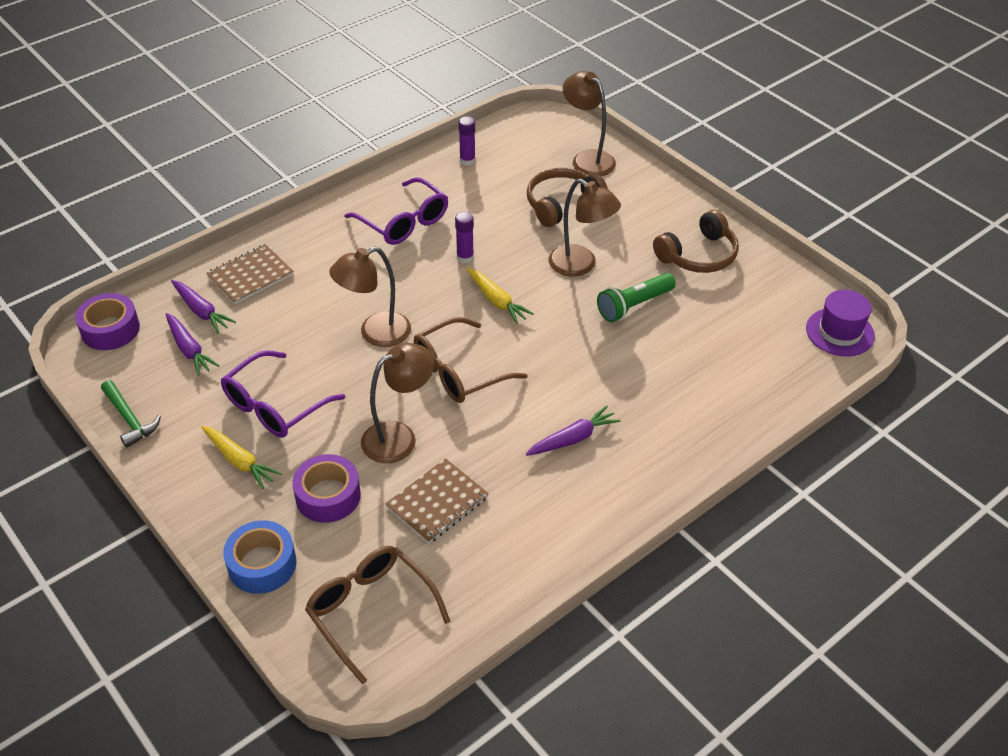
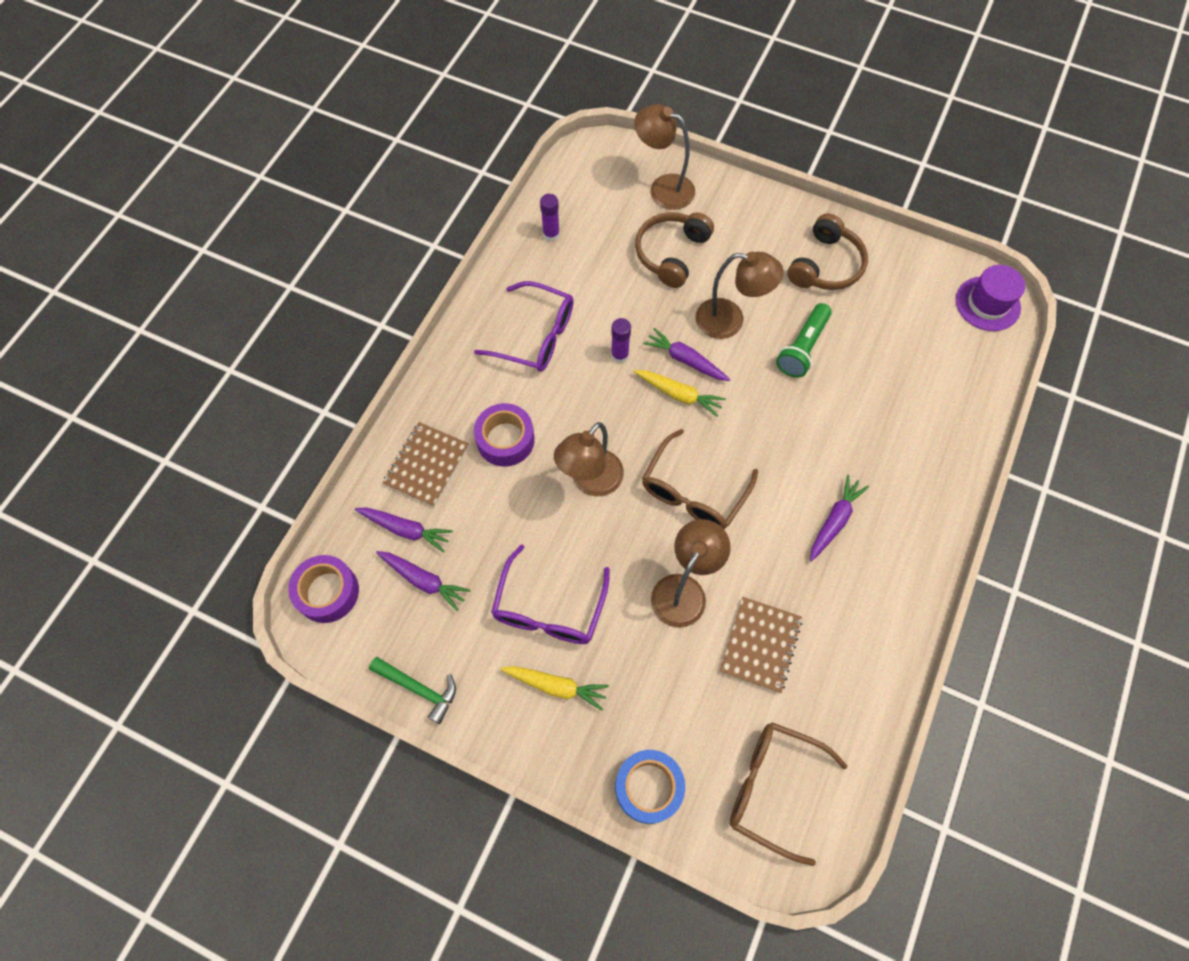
camera: 25 degrees left, 20 degrees up
(328, 496) = (661, 685): purple tape -> purple tape (505, 440)
(520, 279) = (685, 360): none -> purple carrot

